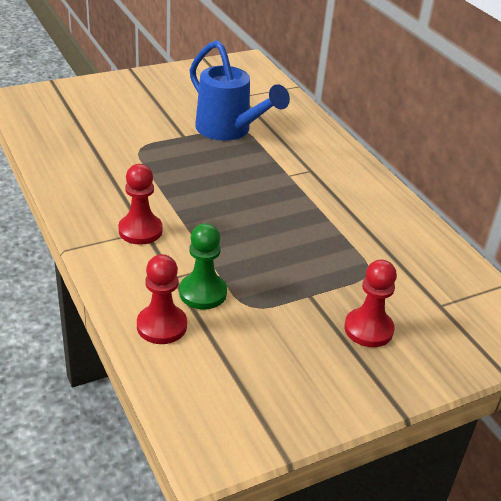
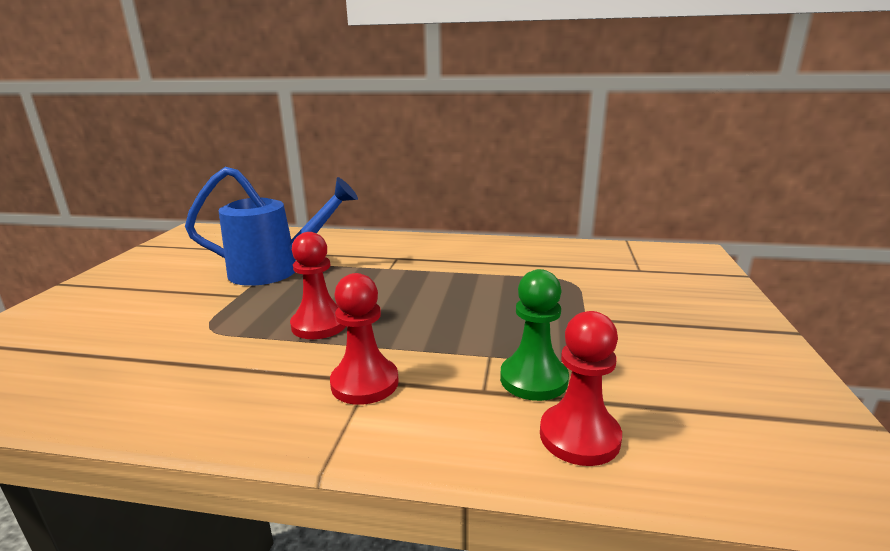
camera: 50 degrees left, 15 degrees down
(368, 329) = (658, 307): red pawn -> red pawn (319, 325)

